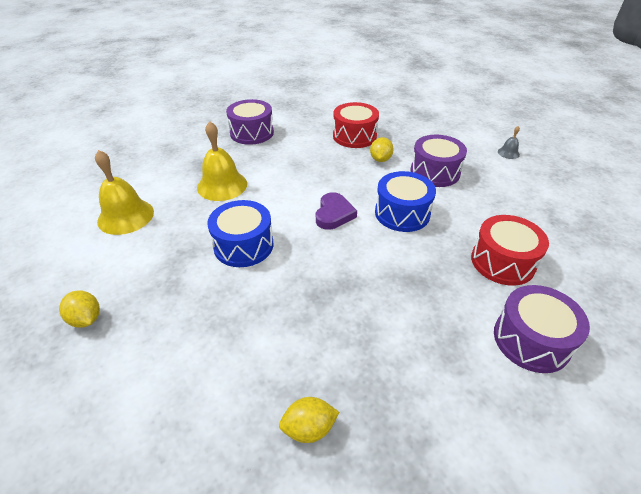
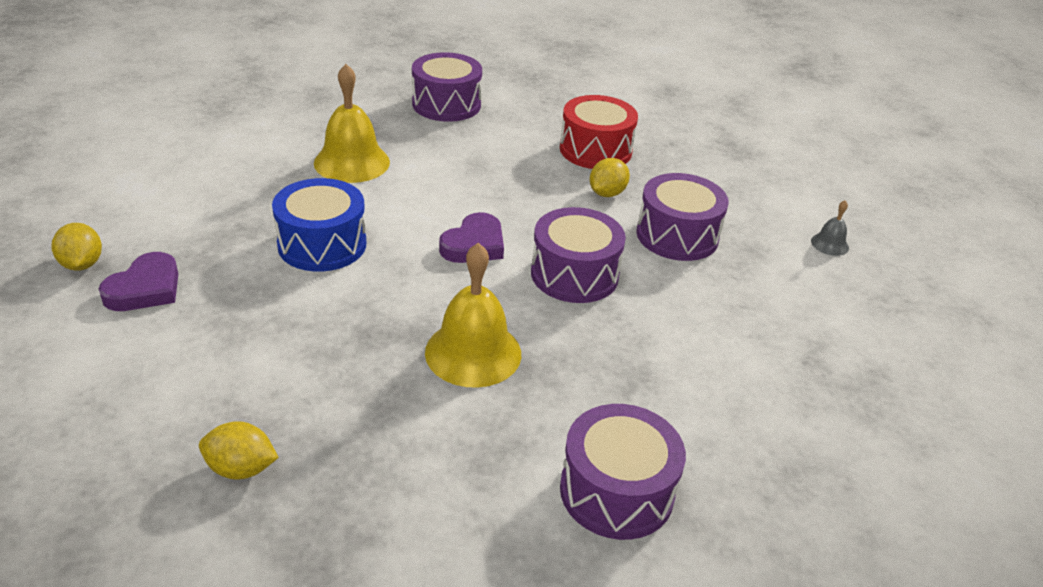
camera: 20 degrees right, 5 degrees down
(126, 216) = (204, 164): yellow bell -> yellow bell (473, 352)
(146, 320) = (145, 288): none -> purple heart
(402, 213) = (574, 274): blue drum -> purple drum
(502, 262) = (669, 385): red drum -> none

